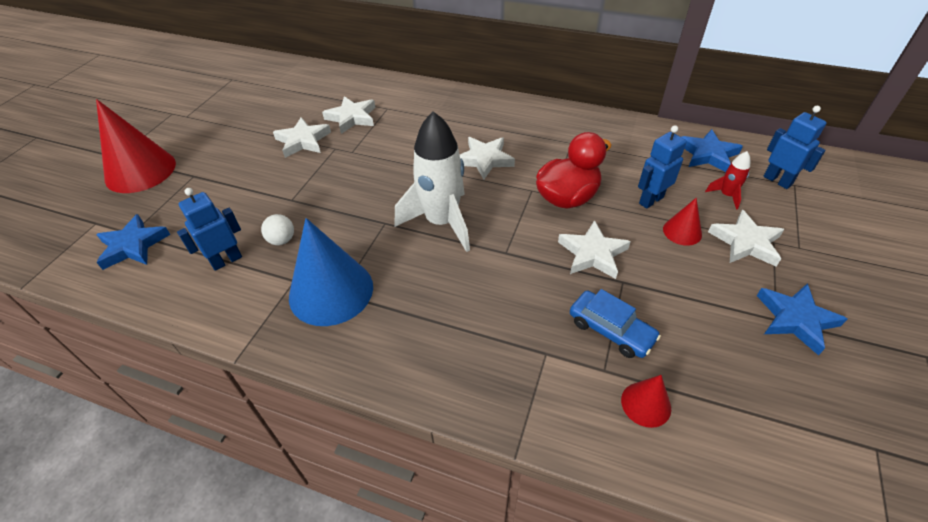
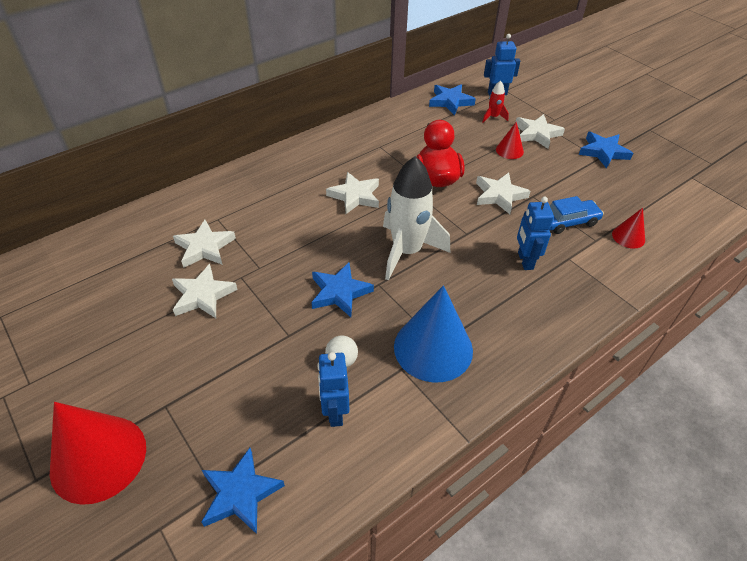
camera: 60 degrees left, 0 degrees up
(357, 205) = (339, 292): none -> blue star
(650, 200) = (471, 146): blue robot -> blue robot (525, 261)

